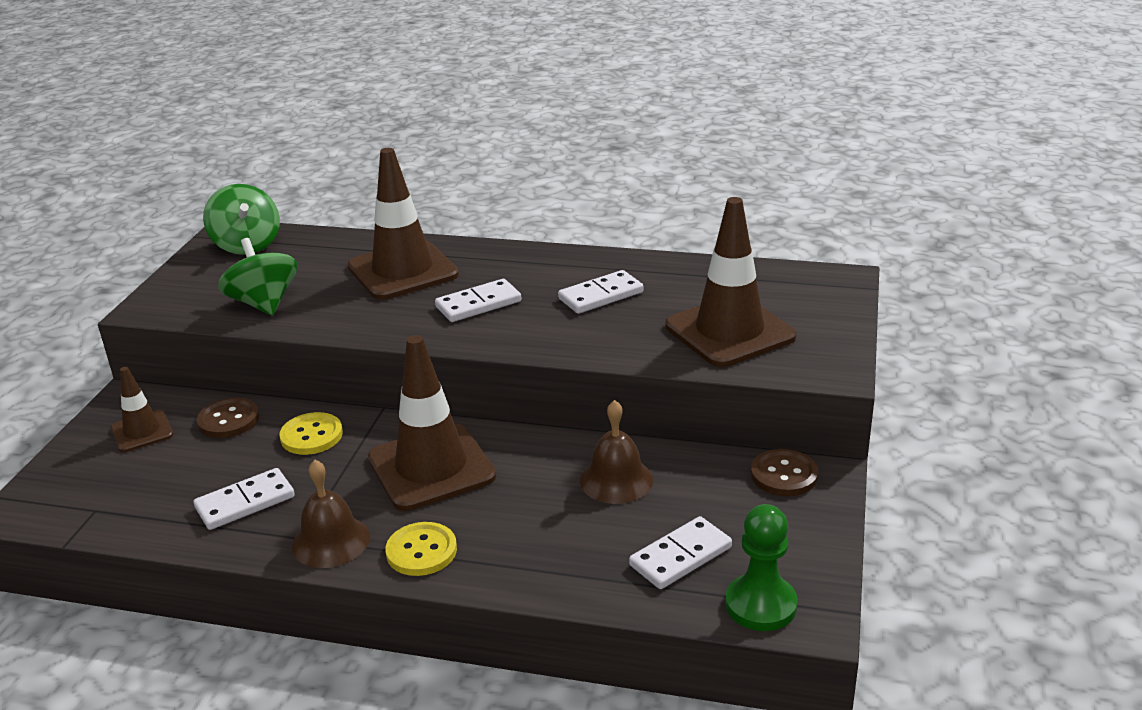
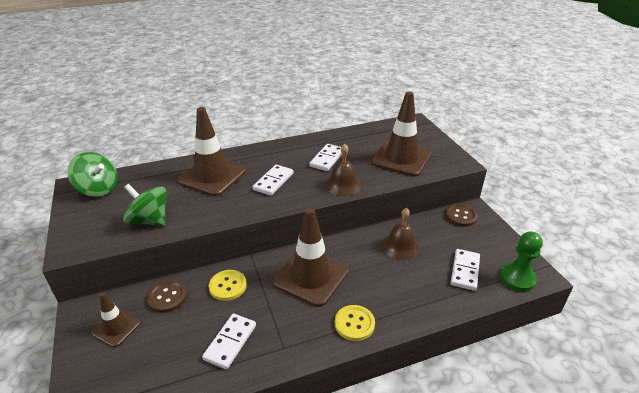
camera: 35 degrees left, 5 degrees up
(330, 541) = (302, 341): brown bell -> brown bell (343, 185)

